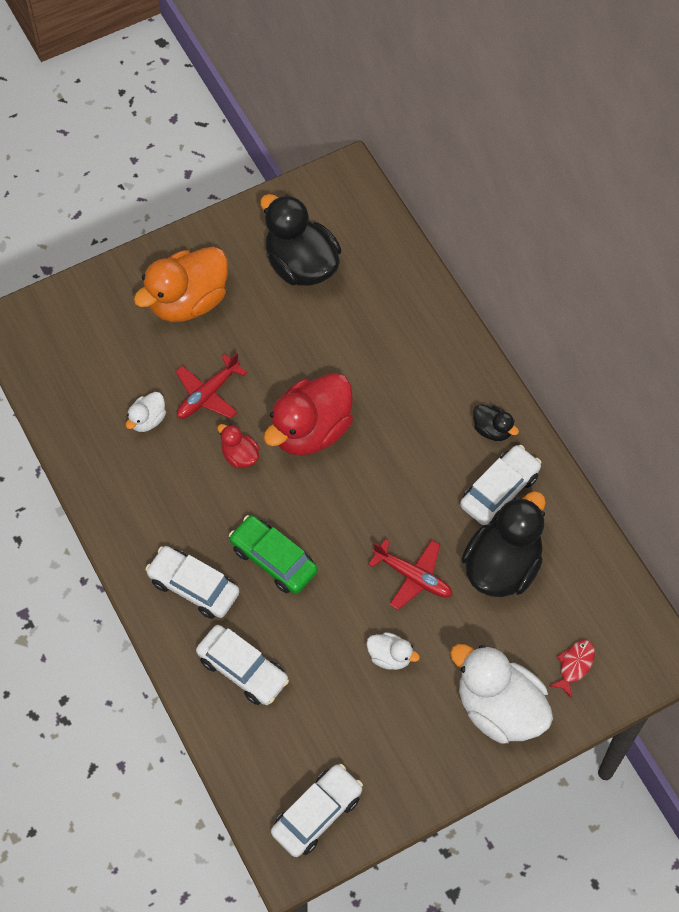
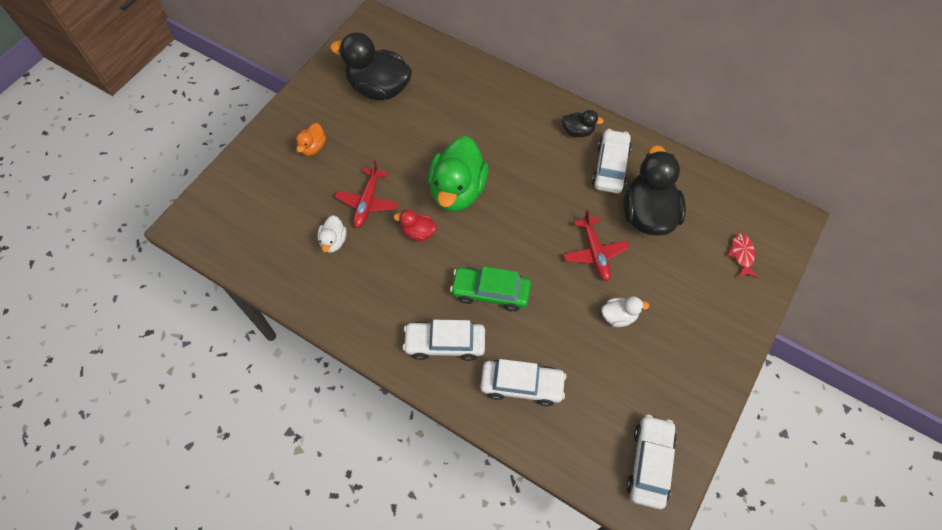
camera: 30 degrees left, 0 degrees up
(188, 301) = (313, 147): orange duck -> orange duck, size x0.47
(311, 430) = (457, 191): red duck -> green duck
(413, 576) = (594, 252): red plane -> red plane turned 75 degrees clockwise
(499, 708) = (716, 311): white duck -> none

